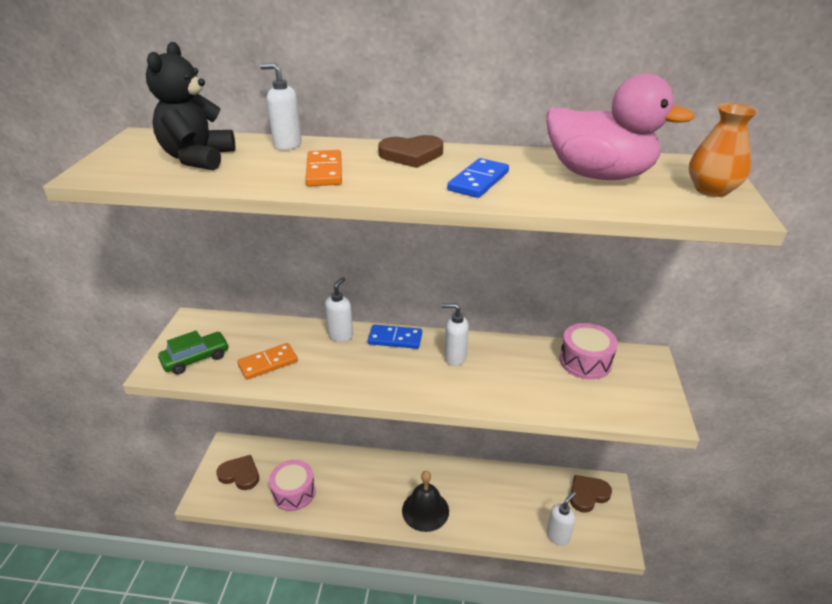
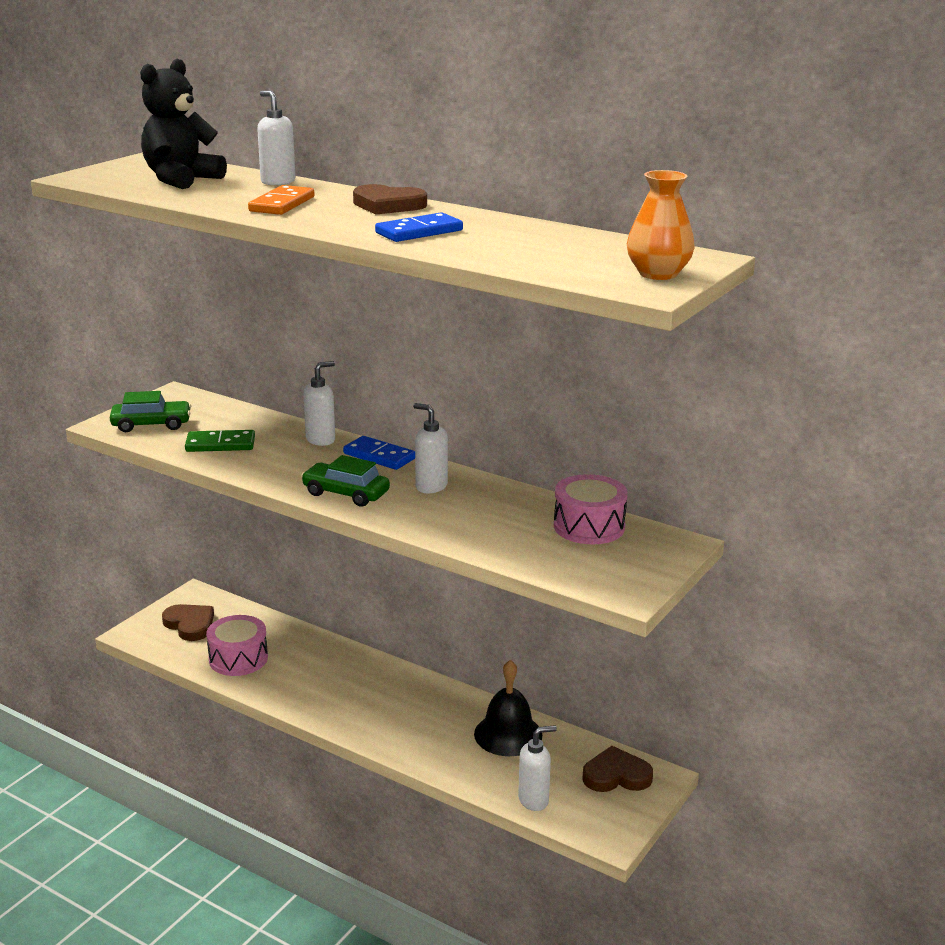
camera: 25 degrees right, 10 degrees down
(268, 363) = (220, 444): orange domino -> green domino
(402, 384) = (346, 494): none -> green car
(425, 510) = (382, 723): black bell -> black bell (508, 734)
(598, 175) = (556, 246): pink duck -> none

